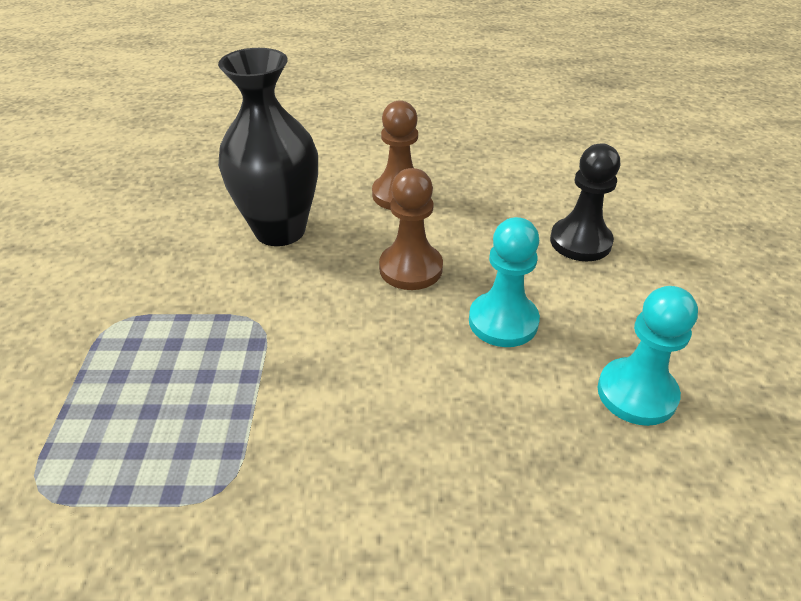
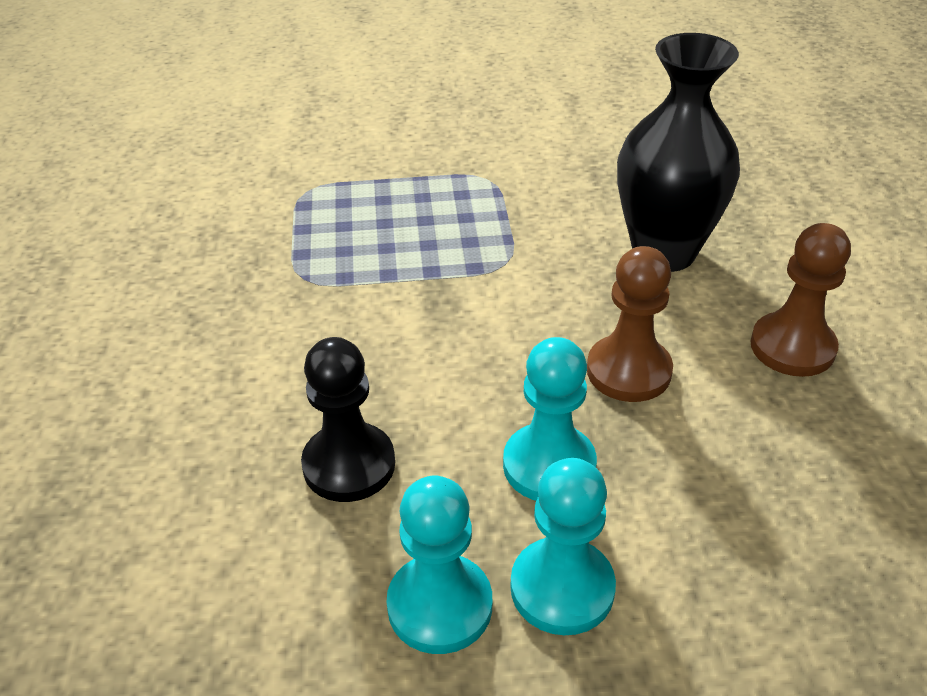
camera: 85 degrees right, 0 degrees up
(580, 242) = (762, 567): black pawn -> black pawn (349, 465)
(610, 328) = (562, 588): none -> turquoise pawn

